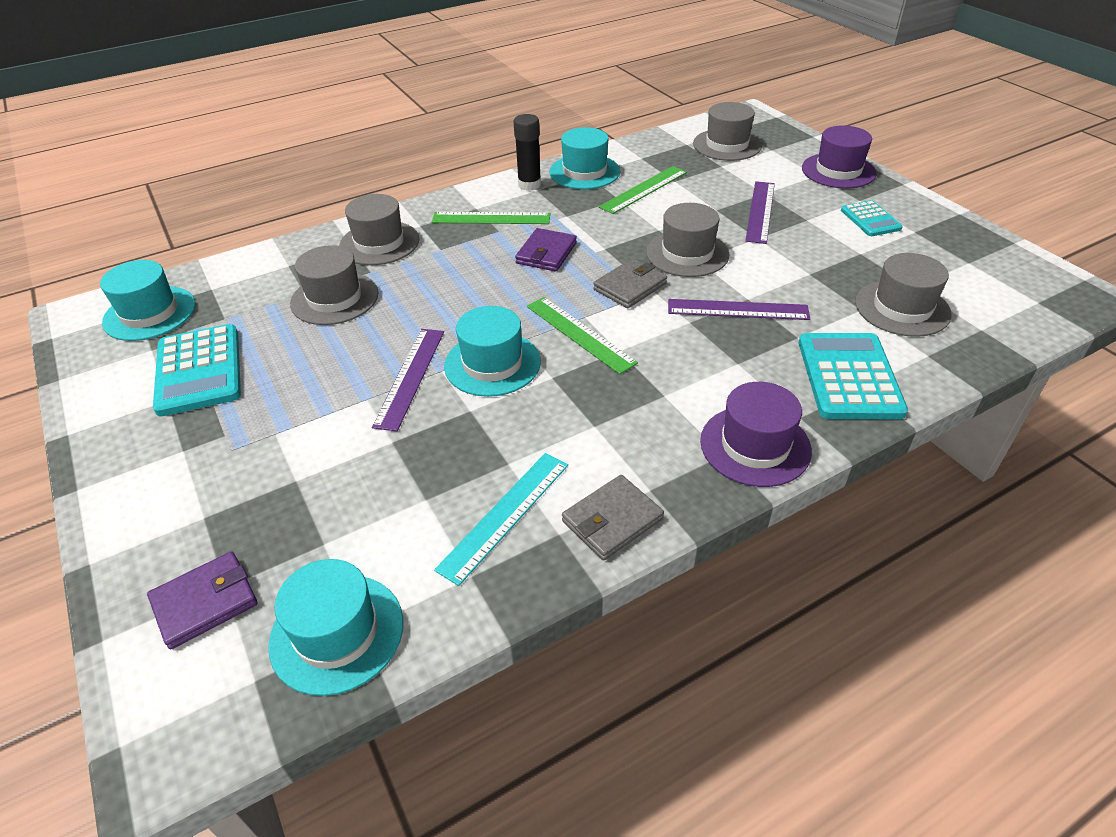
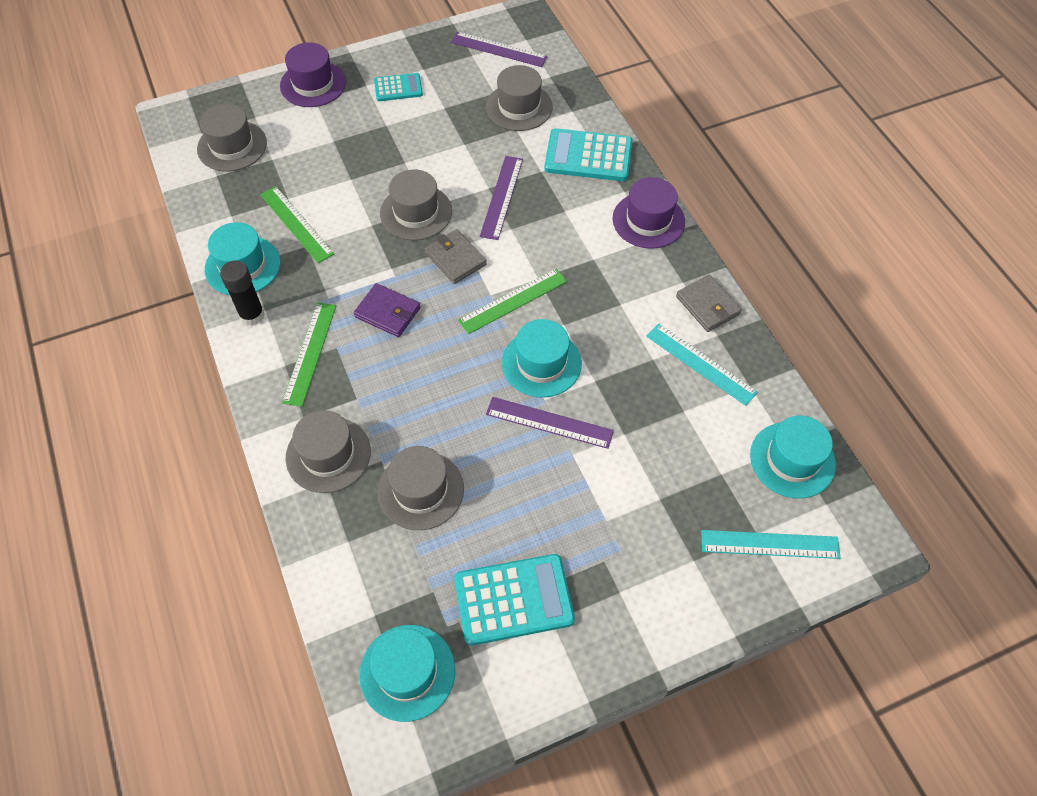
camera: 85 degrees left, 15 degrees up
(205, 602) = (770, 544): purple wallet -> turquoise ruler
(760, 211) = (364, 151): purple ruler -> purple ruler (498, 49)

